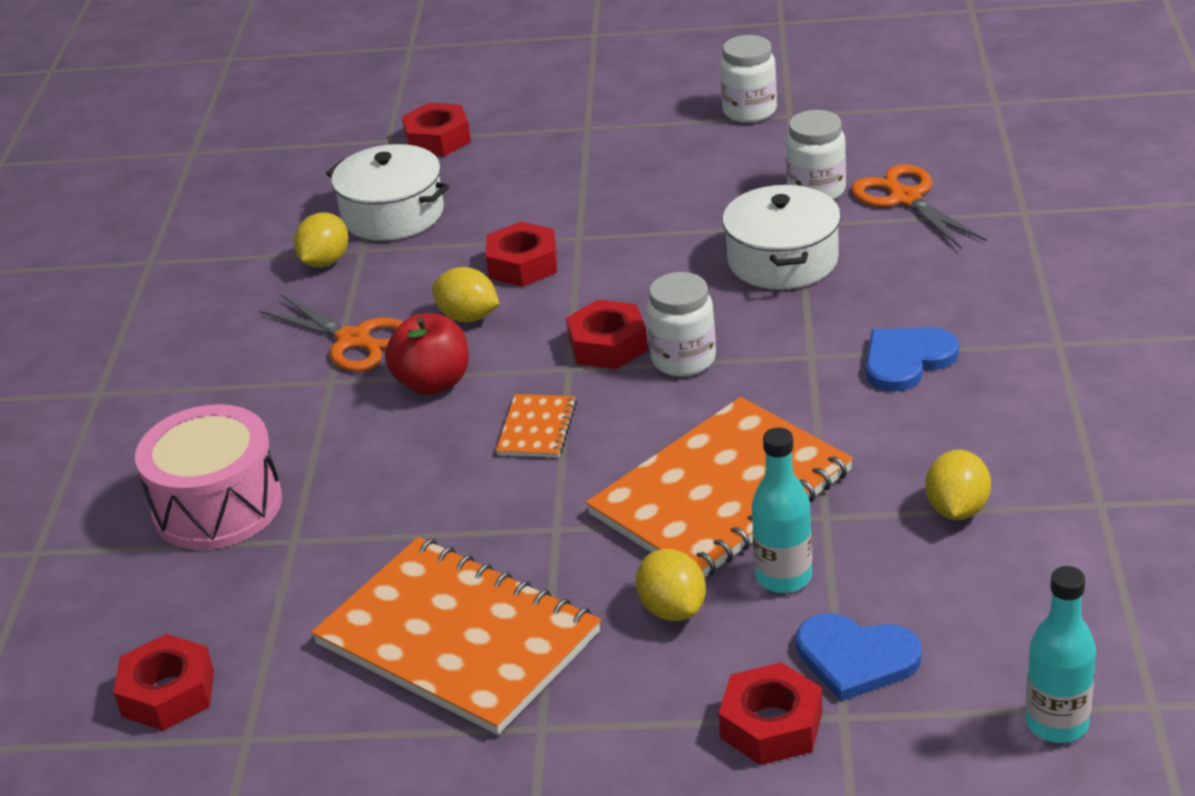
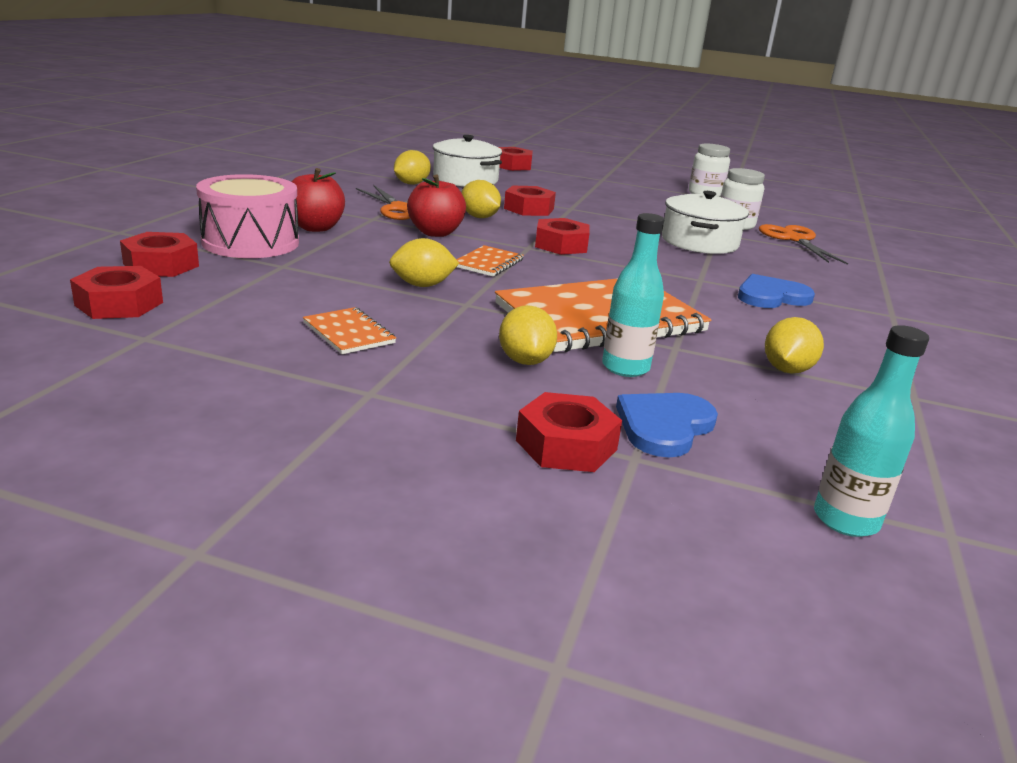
camera: 10 degrees right, 10 degrees down
(150, 600) = (161, 265): none -> red nut
(273, 436) = (315, 228): none -> red apple
(457, 639) = (348, 333): orange notebook -> orange notebook, size x0.43
(485, 511) = (422, 285): none -> yellow lemon
(683, 360) = (609, 261): white jar -> none
(856, 658) = (664, 426): blue heart -> blue heart turned 90 degrees clockwise

